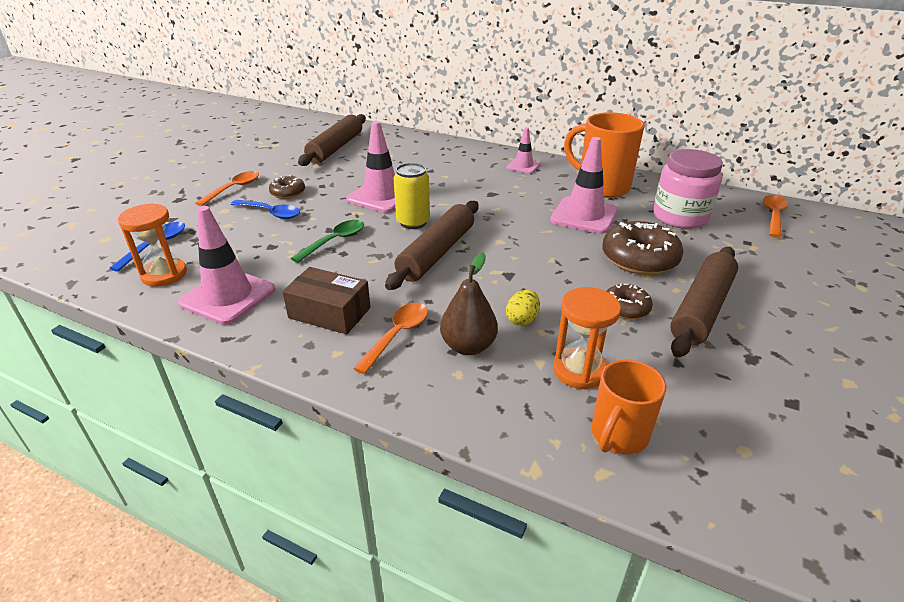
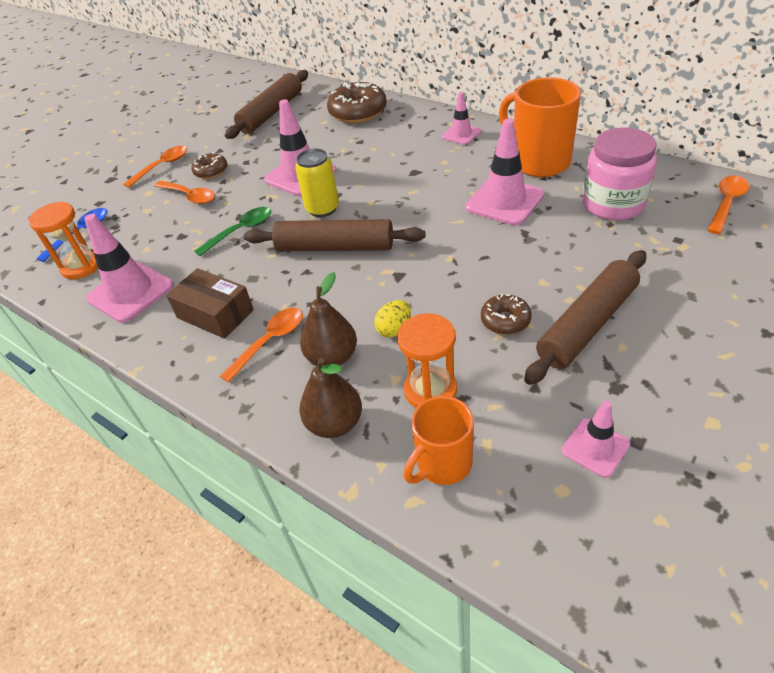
camera: 15 degrees right, 10 degrees up
(271, 213) = (190, 196): blue spoon -> orange spoon
(437, 253) = (335, 247): brown rolling pin -> brown rolling pin turned 60 degrees clockwise
(493, 406) = (335, 424): none -> brown pear
(639, 259) = (544, 259): brown donut -> brown donut (358, 112)
(757, 410) = (595, 447): none -> pink traffic cone

